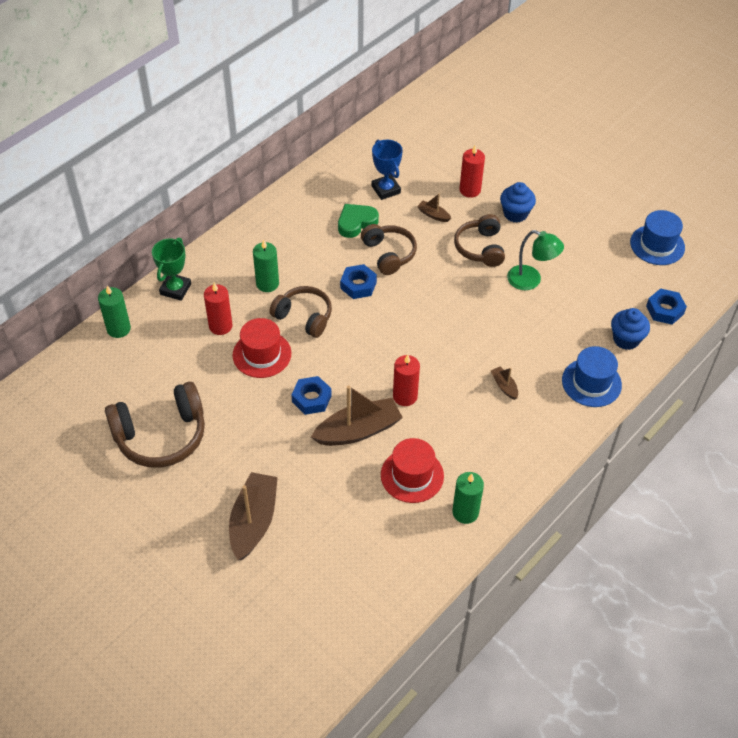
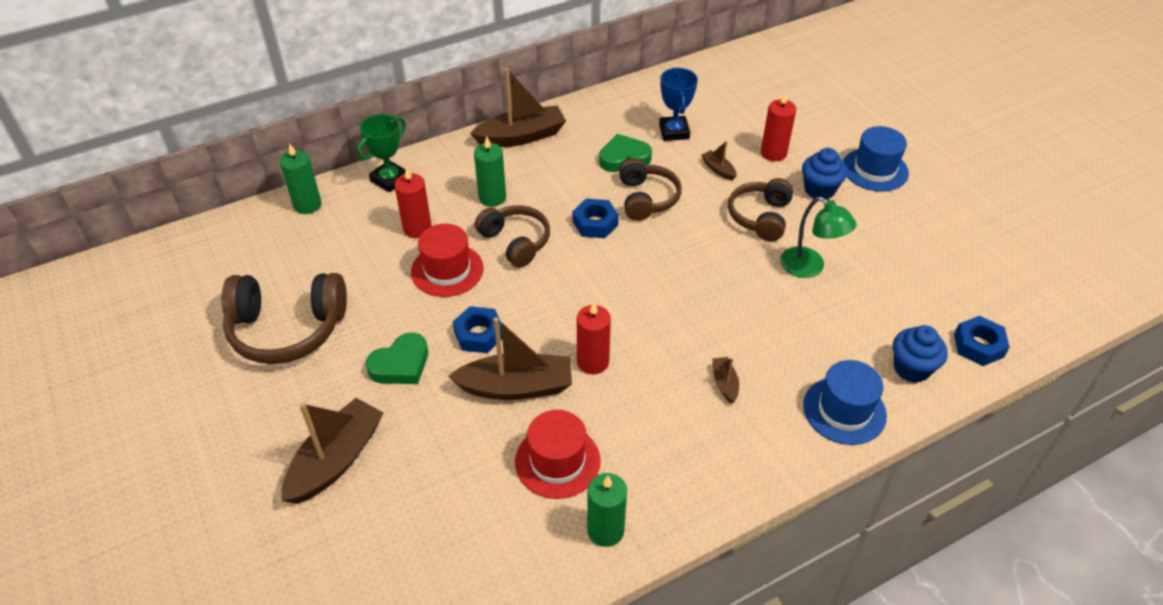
camera: 20 degrees right, 5 degrees down
(264, 438) = (400, 364): none -> green heart
(265, 223) = (521, 136): none -> brown boat
(657, 245) = (993, 265): blue hat -> blue hat (875, 170)

